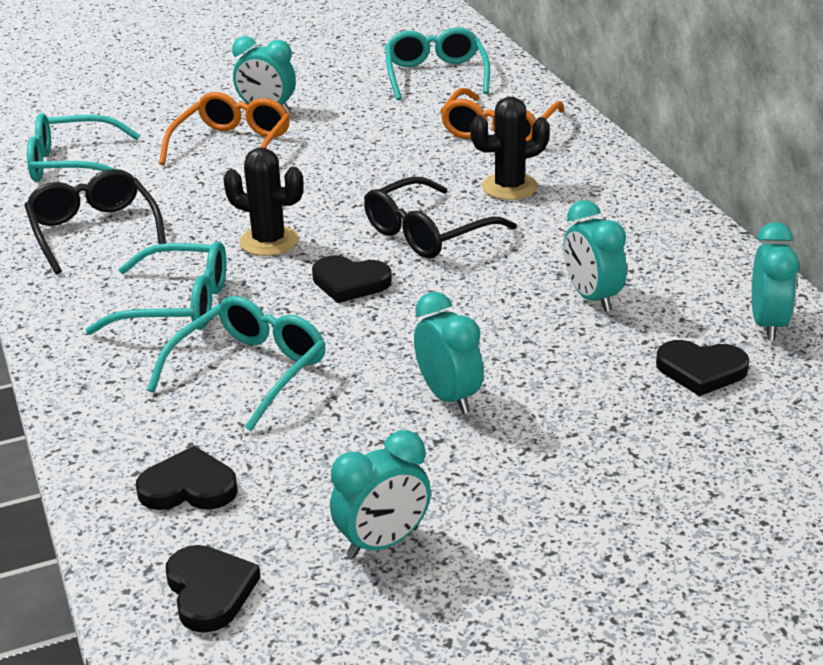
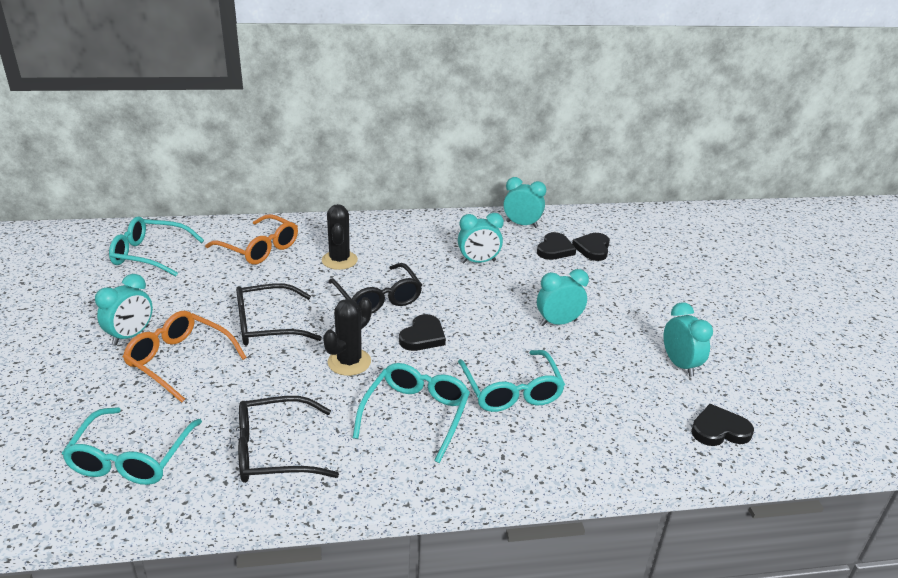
camera: 80 degrees left, 0 degrees up
(189, 487) = (627, 429): black heart -> black heart (592, 249)
(249, 371) = (511, 390): turquoise glasses -> turquoise glasses turned 150 degrees counterclockwise
(323, 175) = (267, 325): none -> black glasses

